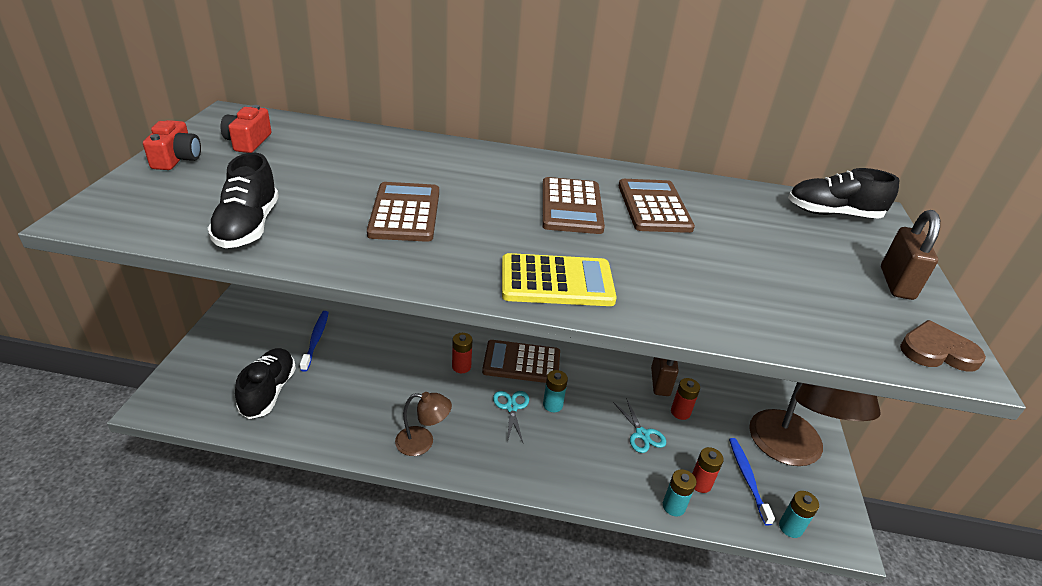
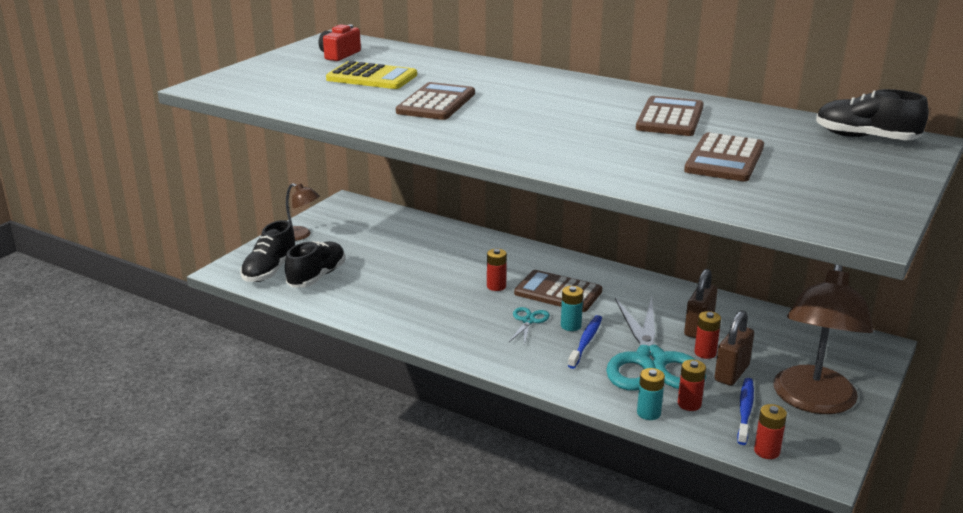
camera: 25 degrees right, 10 degrees down
(177, 159) = (280, 61): red camera -> none
(248, 226) = (310, 100): black shoe -> black shoe (270, 271)
(316, 339) = (372, 249): blue toothbrush -> blue toothbrush (586, 341)
(422, 442) = (431, 329): brown lamp -> brown lamp (301, 235)
(557, 281) = (531, 150): yellow calculator -> yellow calculator (372, 77)
(571, 207) = (587, 111): brown calculator -> brown calculator (724, 159)
(642, 434) = (651, 361): turquoise scissors -> turquoise scissors, size x2.42
(790, 527) = (766, 451): turquoise battery -> red battery
(896, 283) = (873, 185): brown padlock -> brown padlock (731, 373)
(937, 351) = (856, 225): brown heart -> none

